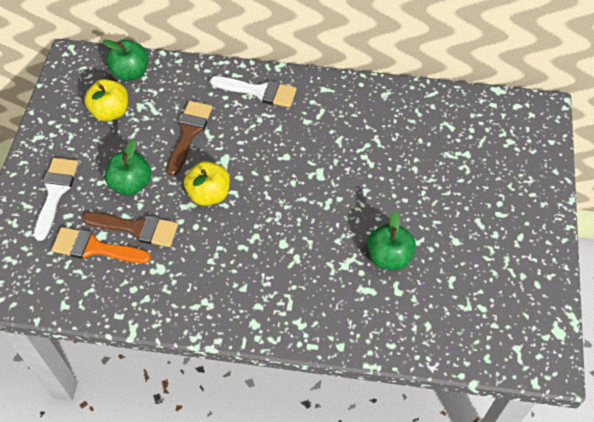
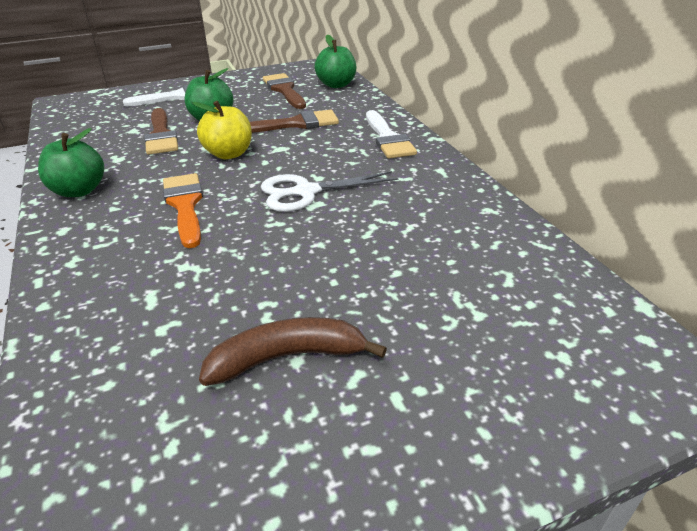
camera: 60 degrees right, 20 degrees down
(95, 248) = (127, 126): orange brush -> orange brush (185, 205)
(110, 112) = (284, 90): yellow apple -> brown brush
(301, 171) = (306, 192): none -> white scissors
(389, 257) = (221, 299): green apple -> green apple (79, 191)
(451, 244) = (287, 357): none -> brown banana

